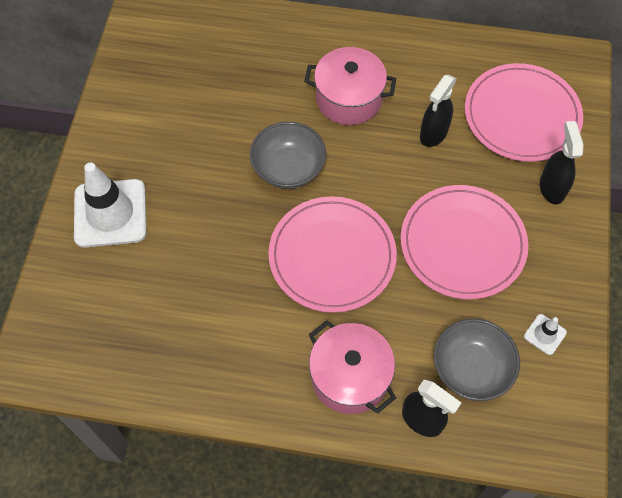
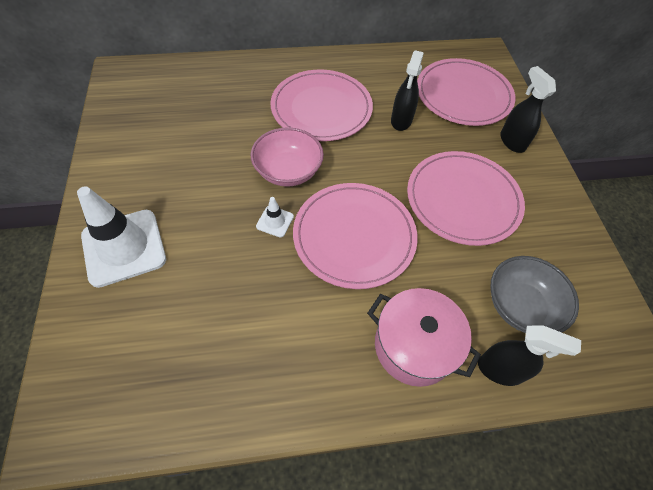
camera: 20 degrees left, 5 degrees down
(288, 168) = (288, 171): grey bowl -> pink bowl
(349, 99) = (321, 108): pink pot -> pink plate
(545, 334) = (566, 258): white traffic cone -> white traffic cone (275, 221)

